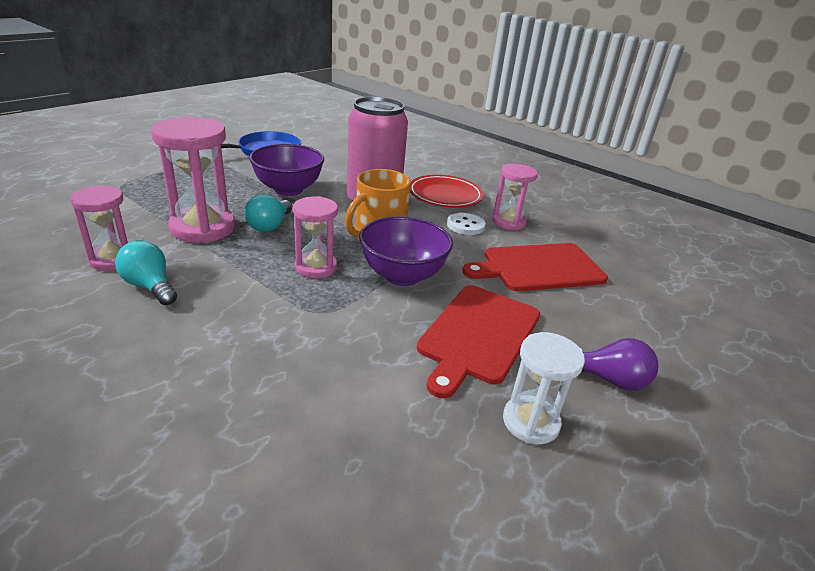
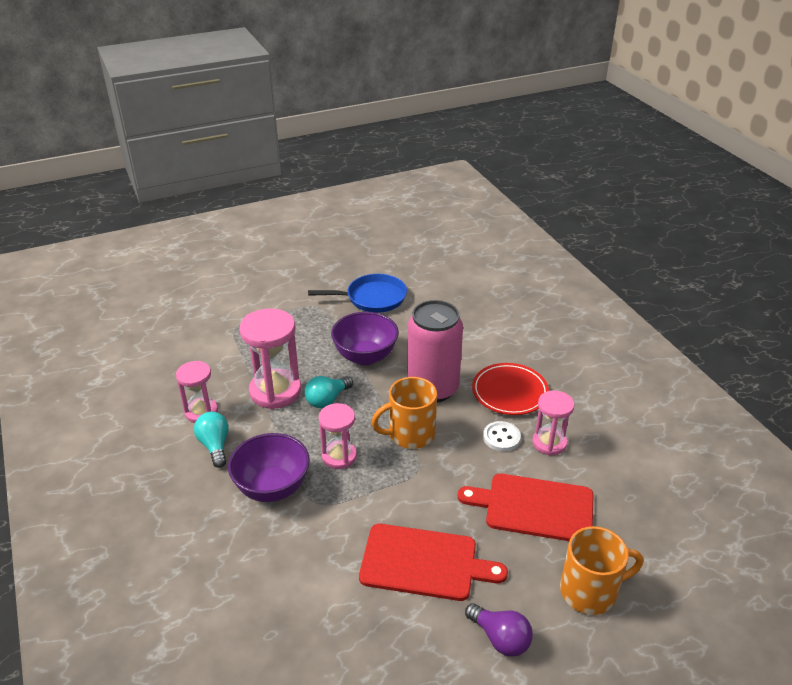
camera: 30 degrees right, 5 degrees up
(402, 276) = (403, 484): purple bowl -> purple bowl (272, 488)
(478, 335) = (424, 562): red cutting board -> red cutting board turned 135 degrees counterclockwise
(531, 422) = (407, 649): white hourglass -> none
(643, 317) = (590, 591): none -> orange mug

